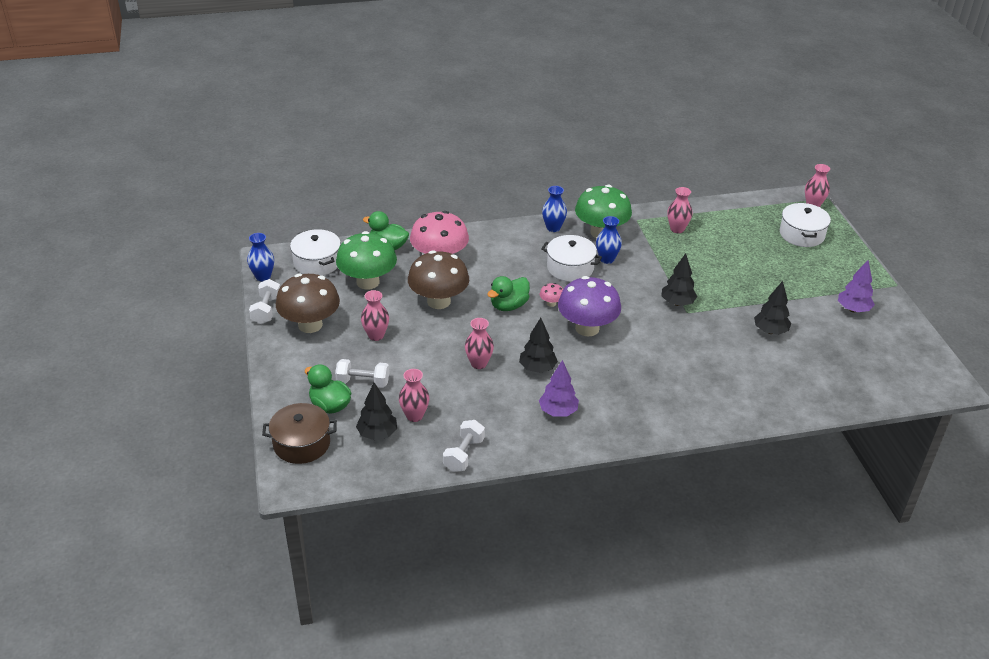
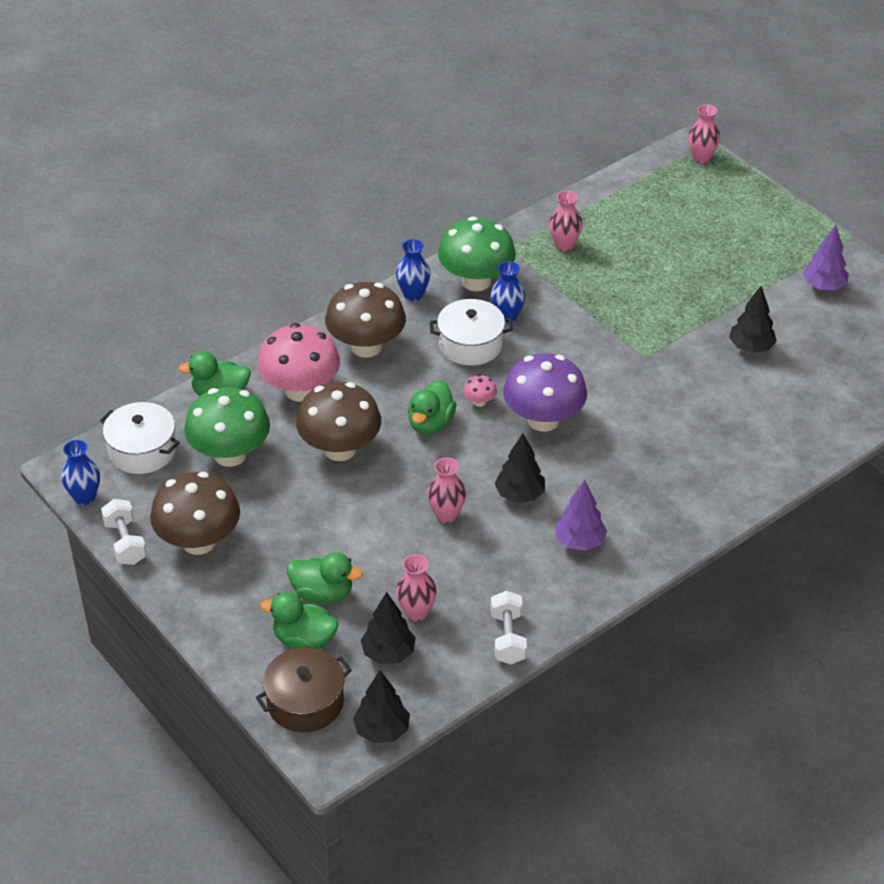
camera: 25 degrees left, 5 degrees up
(363, 382) = (322, 593): white dumbbell -> green duck
(376, 335) = (294, 525): pink vase -> none
(500, 248) = (366, 347): none -> brown mushroom
(677, 303) = (626, 348): black tree -> black tree (382, 730)
(802, 234) = (711, 203): white pot -> none

